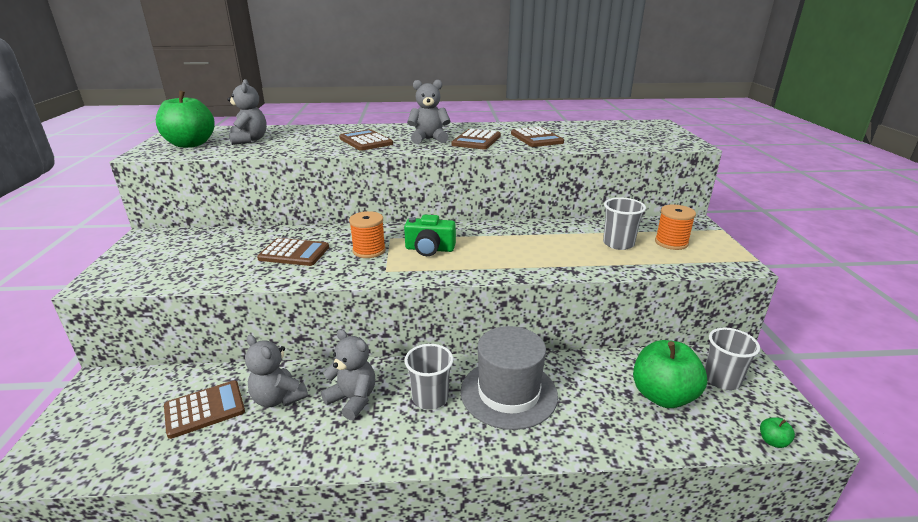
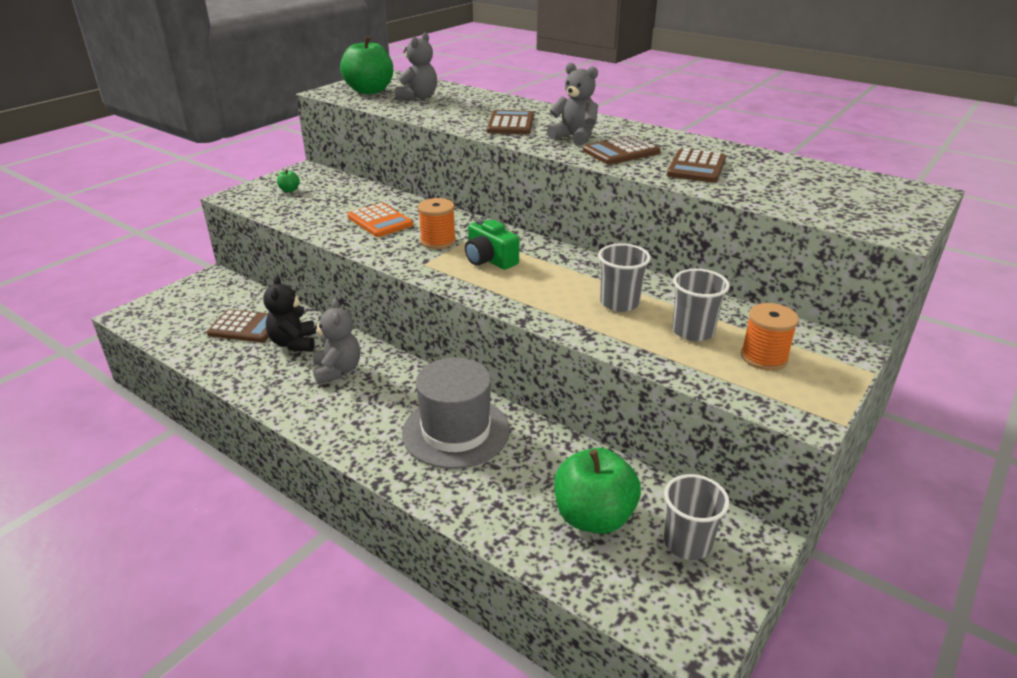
camera: 40 degrees right, 5 degrees up
(278, 398) = (294, 343): grey teddy bear -> black teddy bear
(294, 253) = (380, 221): brown calculator -> orange calculator
(430, 398) = (391, 400): grey cup -> grey cup (619, 303)
(773, 441) = (641, 622): green apple -> green apple (289, 190)

